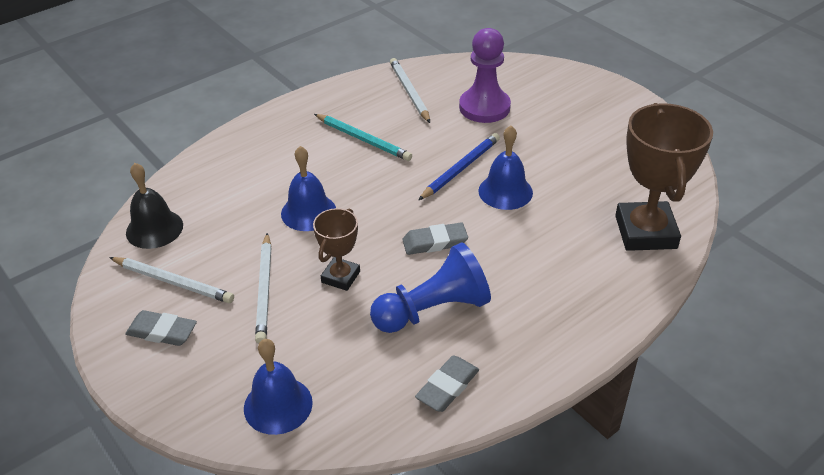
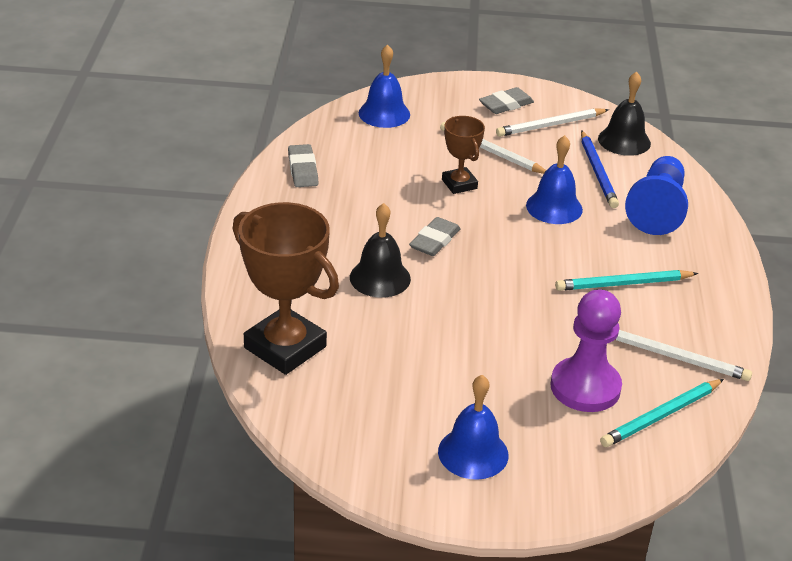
camera: 130 degrees right, 5 degrees down
(433, 310) = (370, 201): blue pawn -> blue pawn (657, 209)
(460, 169) = (506, 309): blue pencil -> blue pencil (597, 172)
(467, 76) = (661, 415): none -> turquoise pencil
(505, 191) = (442, 312): blue bell -> blue bell (473, 453)
(515, 239) = (380, 278): none -> black bell

